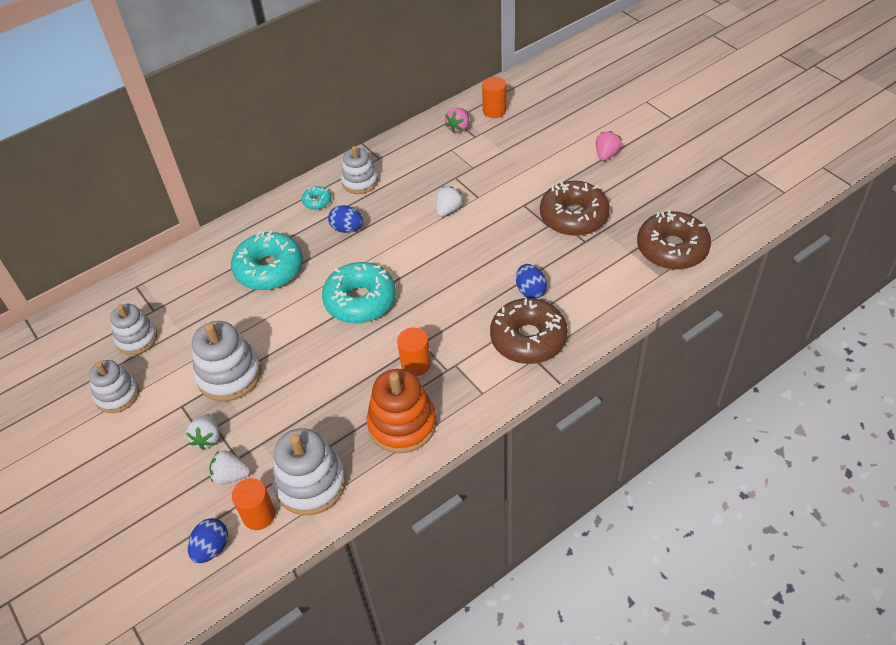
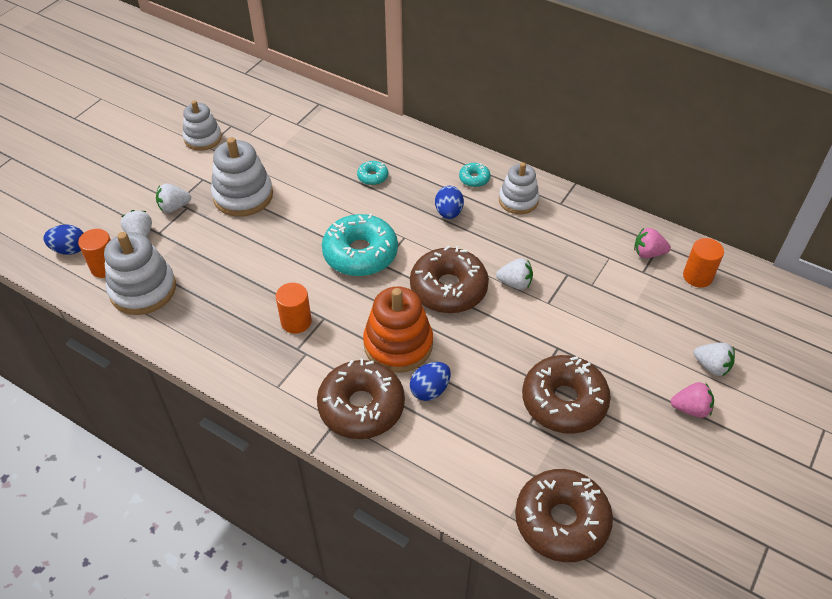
camera: 65 degrees right, 0 degrees up
(137, 338) = (263, 126): white stacking toy -> none
(269, 269) = (372, 177): turquoise donut -> turquoise donut, size x0.45
(402, 424) = (222, 333): orange stacking toy -> orange stacking toy (398, 344)
(432, 252) = (448, 288): none -> brown donut
(576, 132) = (711, 366): none -> white strawberry

